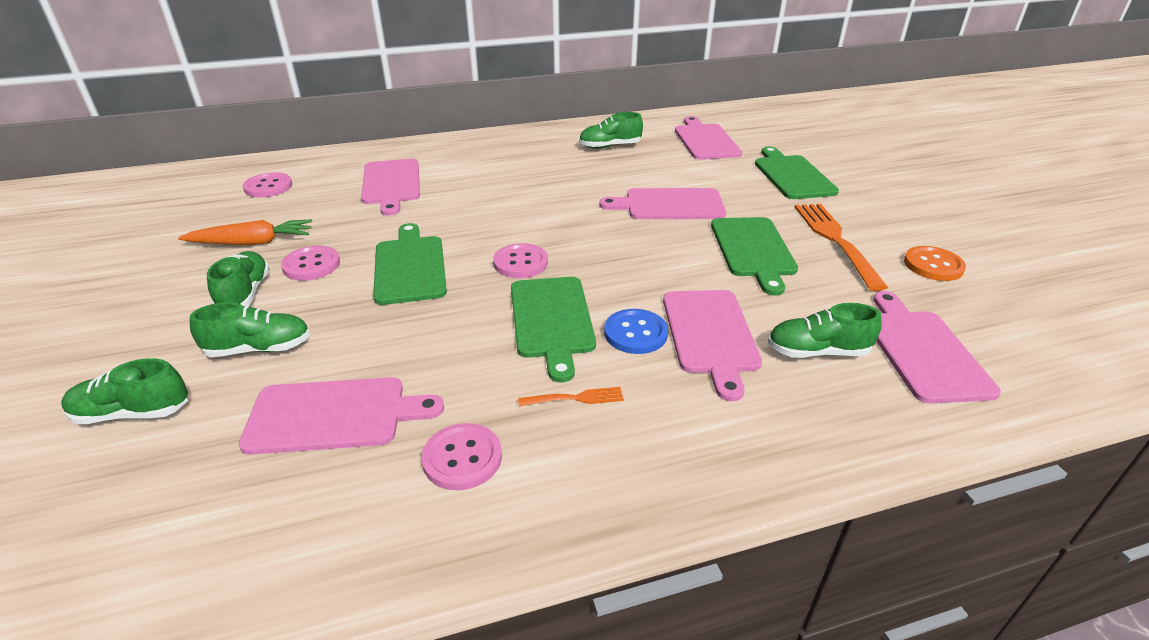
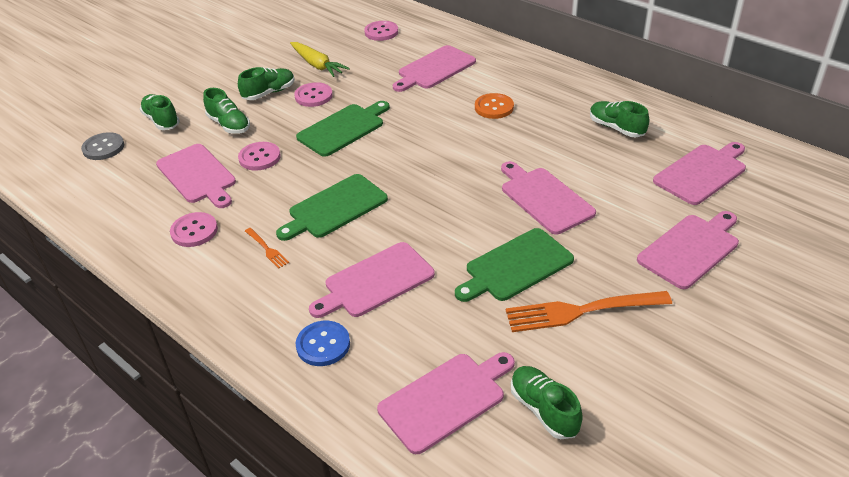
camera: 60 degrees right, 5 degrees up
(87, 511) = (103, 148): none -> grey button
(252, 242) = (317, 65): orange carrot -> yellow carrot
(520, 263) = (388, 167): pink button -> pink button (259, 157)
(635, 333) = (349, 248): blue button -> blue button (323, 345)
(792, 176) = (690, 249): green cutting board -> pink cutting board
(817, 352) = (397, 340): green shoe -> green shoe (544, 410)
(836, 241) = (582, 311): orange fork -> orange fork turned 150 degrees counterclockwise
(933, 265) = (600, 384): orange button -> orange button (494, 107)

